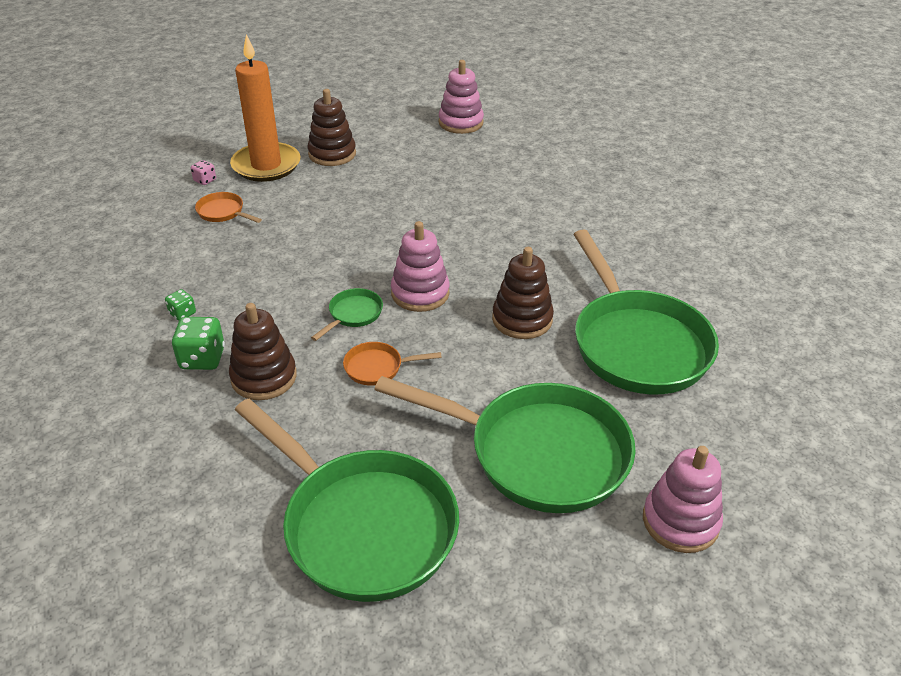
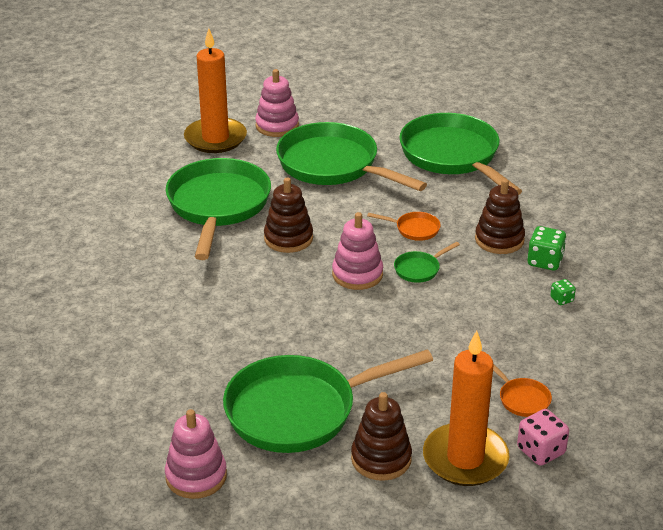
camera: 160 degrees left, 5 degrees down
(205, 180) = (541, 451): pink dice -> pink dice, size x1.78
(411, 170) = (299, 410): none -> green pan
(746, 463) = (215, 138): none -> orange candle

